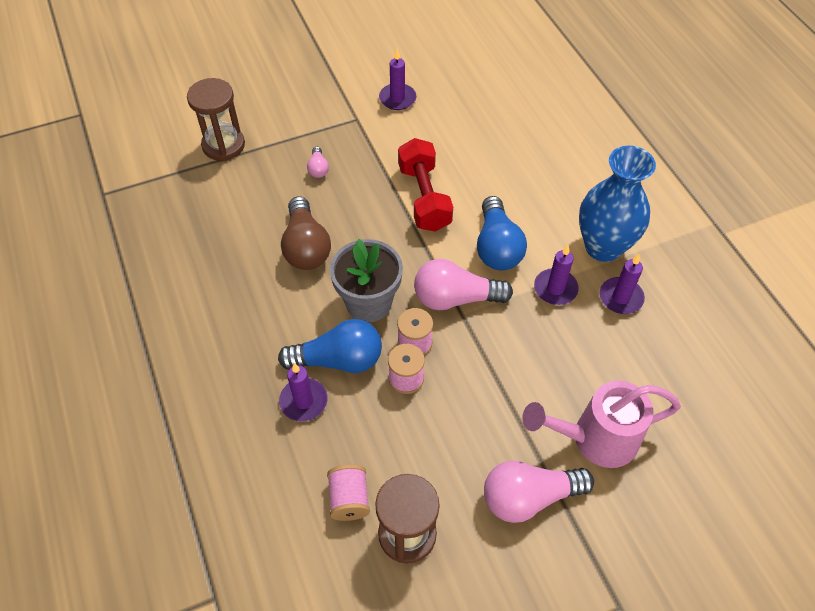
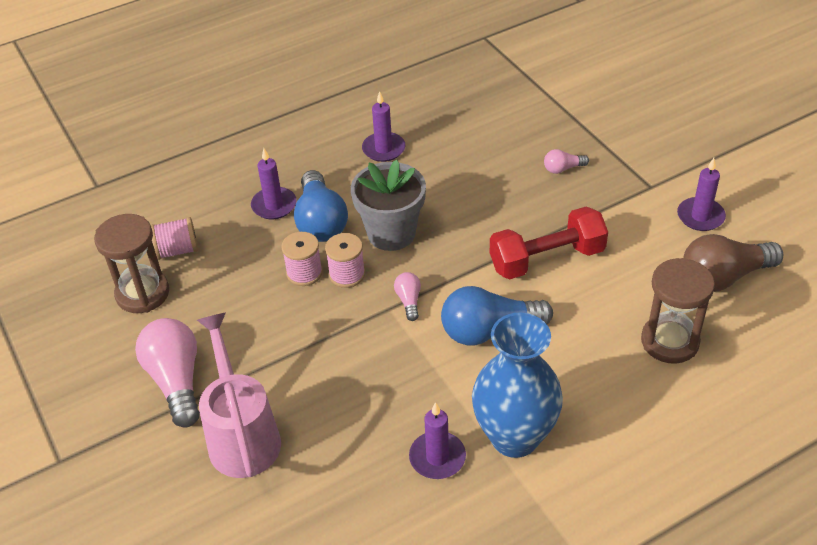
camera: 85 degrees right, 10 degrees down
(223, 145) = (572, 96): brown hourglass -> brown hourglass (669, 341)
(306, 247) = (453, 177): brown light bulb -> brown light bulb (723, 277)
(455, 298) = (409, 301): pink light bulb -> pink light bulb, size x0.48
(555, 288) = (438, 390): purple candle -> purple candle (383, 149)

